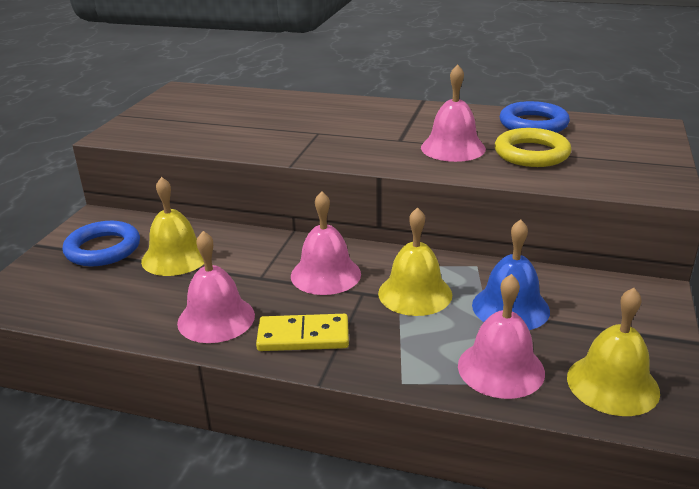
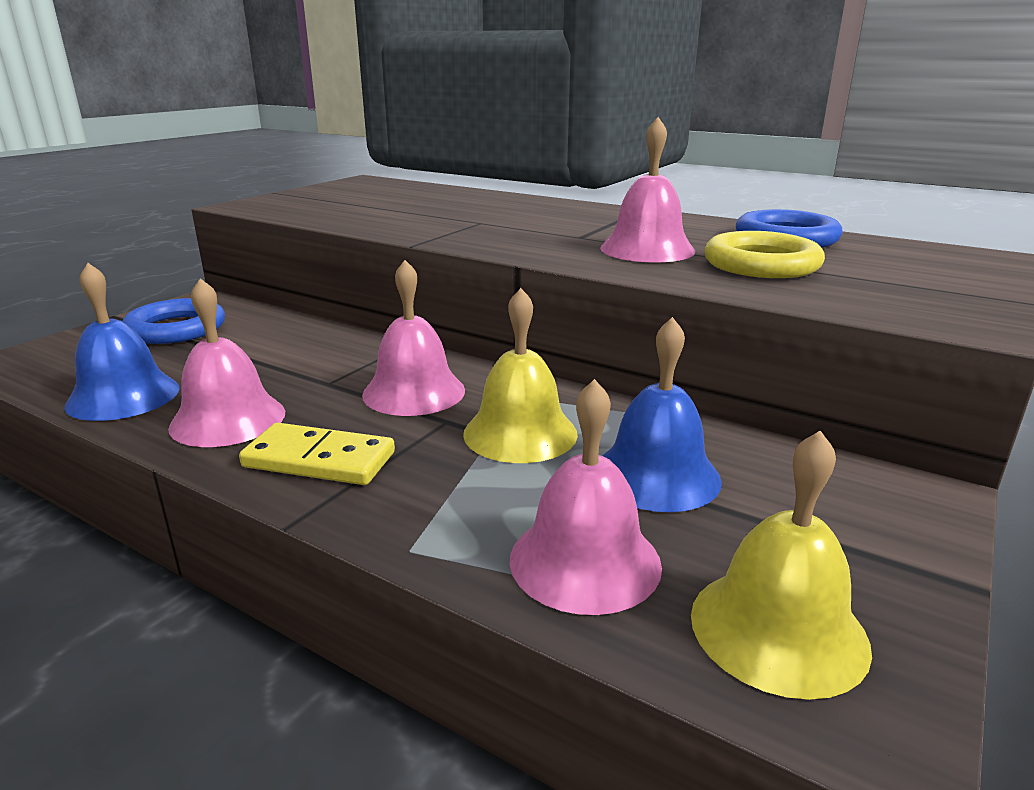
camera: 15 degrees right, 5 degrees down
(122, 314) = (123, 396): none -> blue bell
(175, 257) = (247, 347): yellow bell -> none

